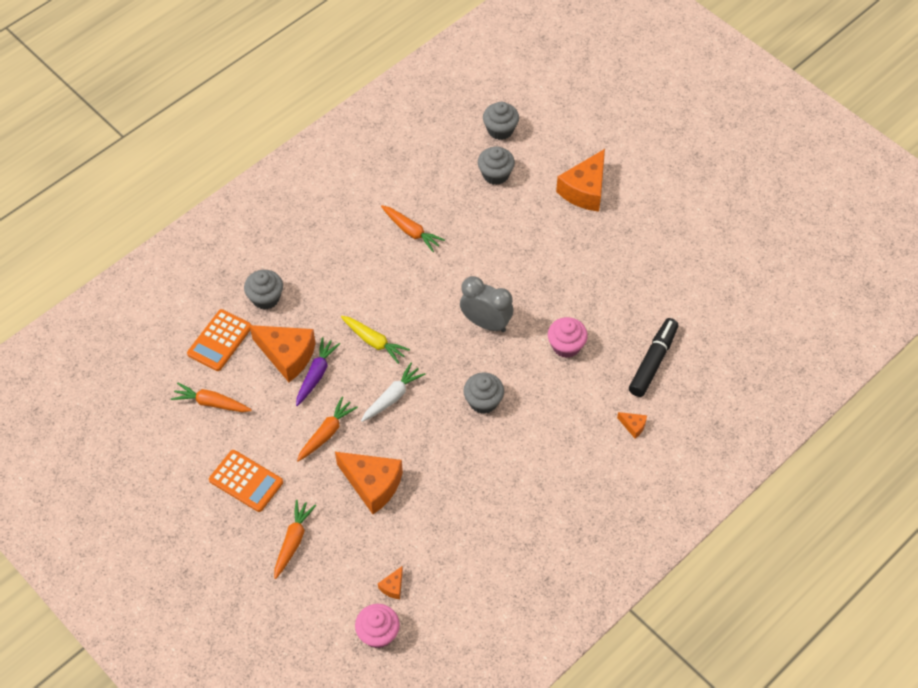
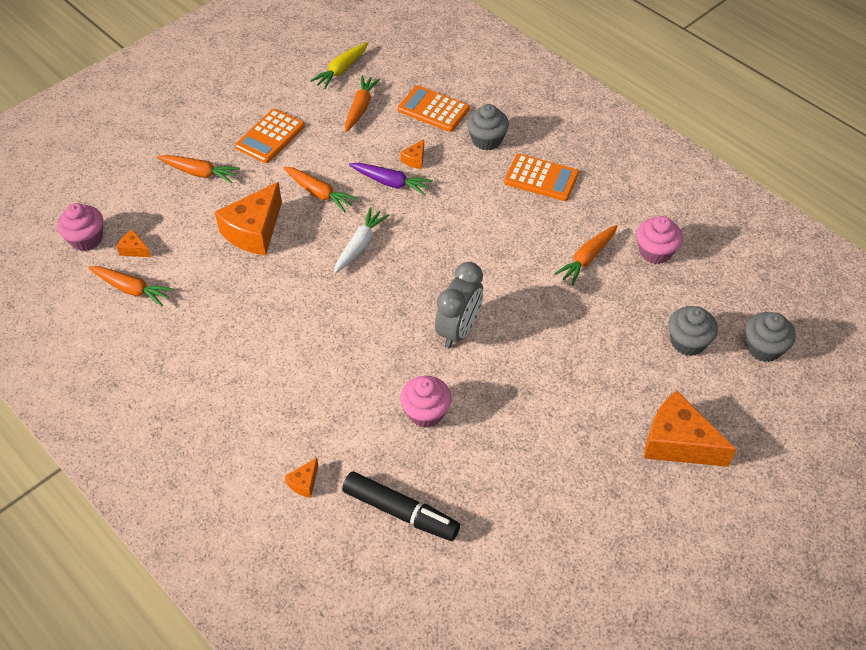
camera: 90 degrees right, 5 degrees down
(287, 355) = (415, 159): orange cheese -> orange cheese, size x0.44
(317, 258) = (541, 178): none -> orange calculator
(374, 342) = (432, 228): yellow carrot -> yellow carrot (341, 70)
(392, 397) = (360, 245): white carrot -> white carrot turned 105 degrees counterclockwise
(405, 185) = (655, 252): none -> pink cupcake
(441, 581) = (131, 289): none -> orange carrot
(483, 401) = (350, 327): grey cupcake -> none

